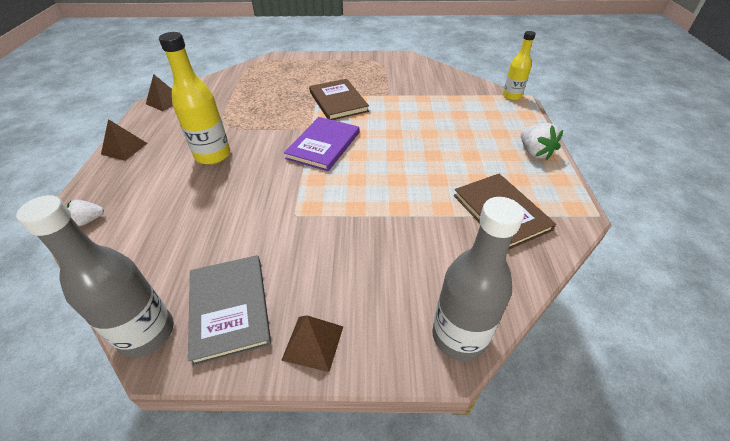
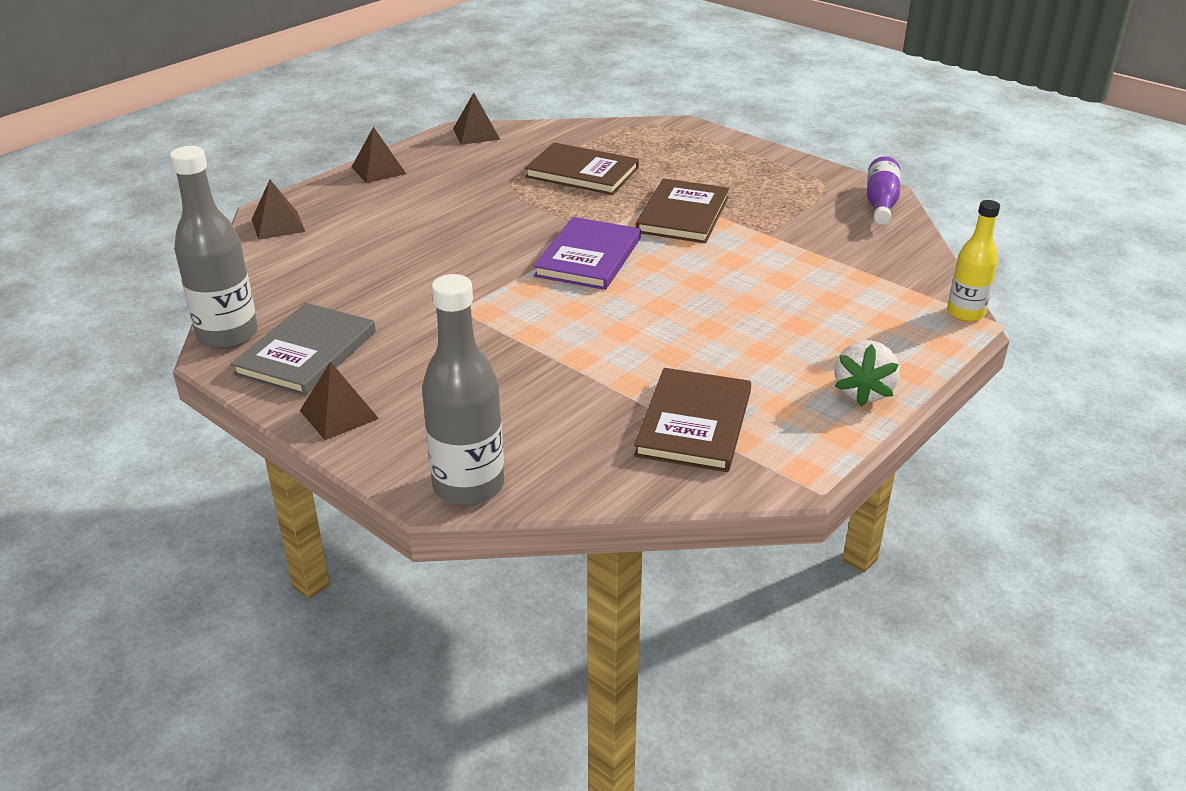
camera: 40 degrees right, 10 degrees down
(89, 220) = (278, 225): white strawberry -> brown pyramid
(213, 155) = (454, 215): yellow bottle -> none
(257, 100) = (582, 172): none -> brown book
(323, 145) = (588, 257): purple book -> purple book turned 45 degrees counterclockwise
(412, 62) = (881, 203): none -> purple bottle

